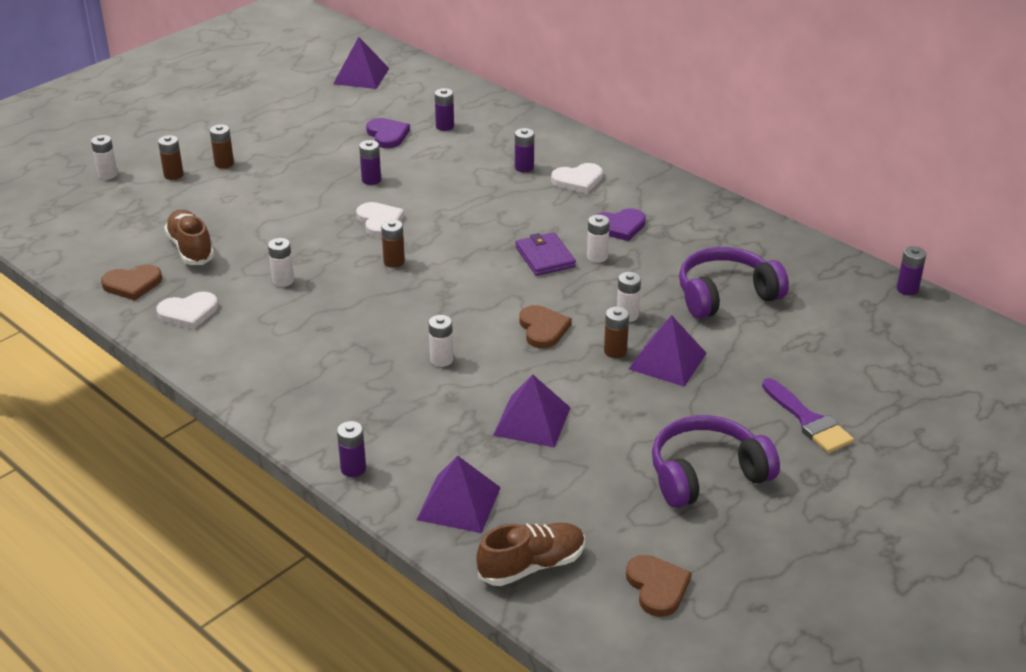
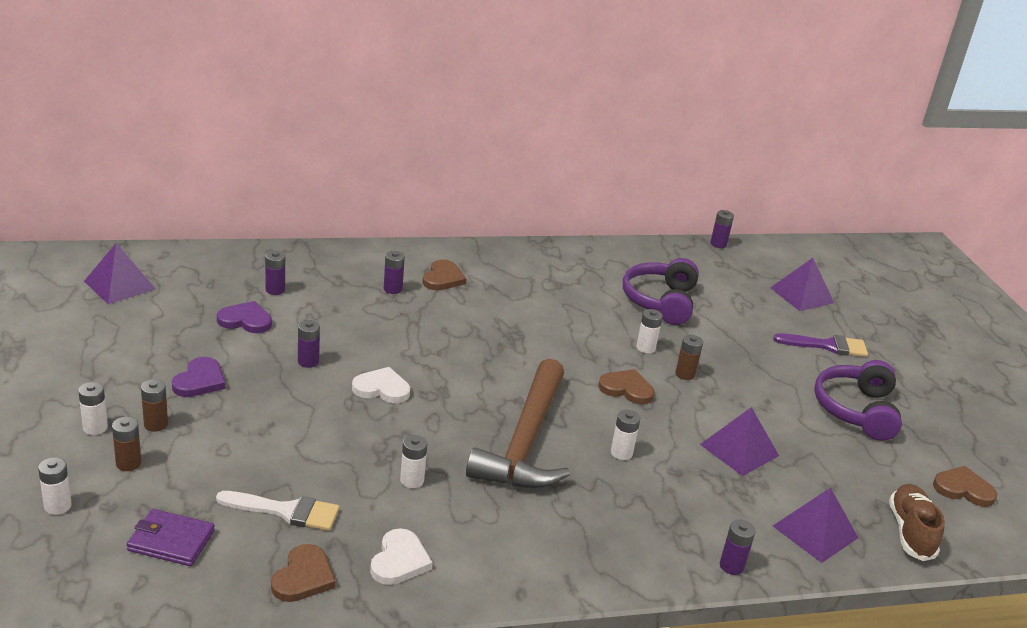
camera: 60 degrees left, 5 degrees down
(191, 248) = (286, 511): brown shoe -> white brush
(394, 262) = (454, 410): brown battery -> none
(396, 309) = (526, 441): none -> brown hammer
(545, 257) = (531, 342): purple wallet -> purple wallet (171, 541)
(578, 180) = (443, 278): white heart -> brown heart
(597, 257) = (557, 322): white battery -> white battery (95, 428)
(619, 226) = (528, 294): purple heart -> purple heart (200, 381)
(667, 361) = (716, 360): purple pyramid -> purple pyramid (802, 295)

